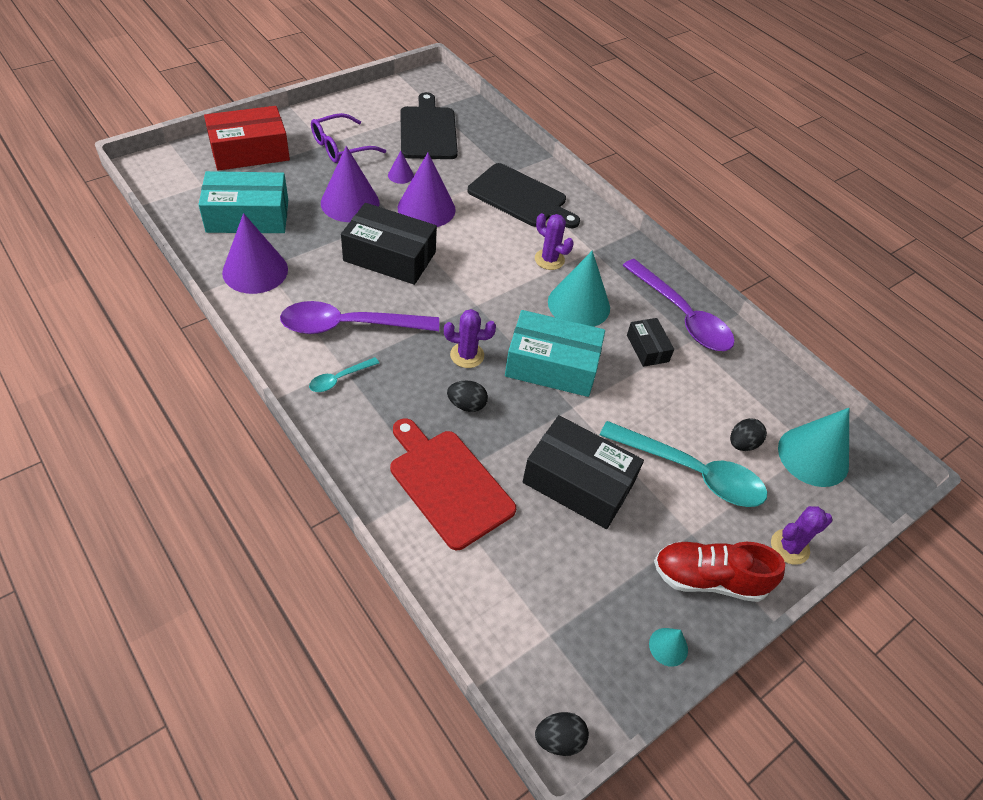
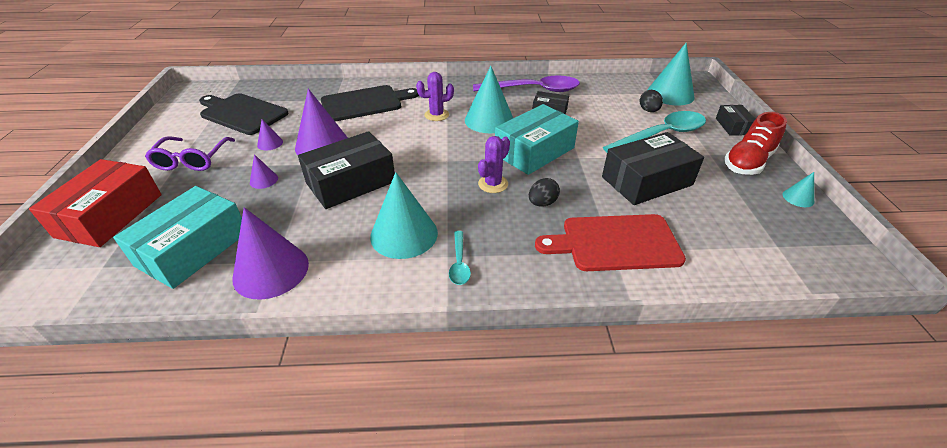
camera: 50 degrees left, 10 degrees down
(349, 326) = (404, 234): purple spoon -> turquoise cone
(350, 203) = (264, 180): purple cone -> purple cone, size x0.46
(559, 739) = (872, 277): black egg -> none
(789, 547) = (733, 126): purple cactus -> black box

